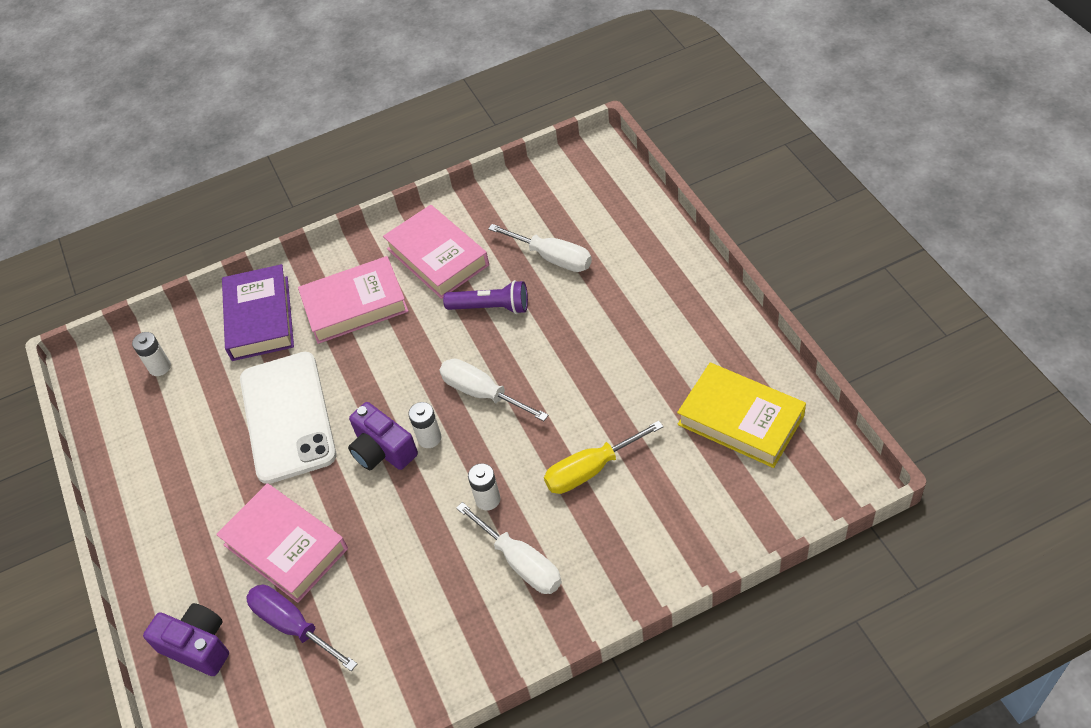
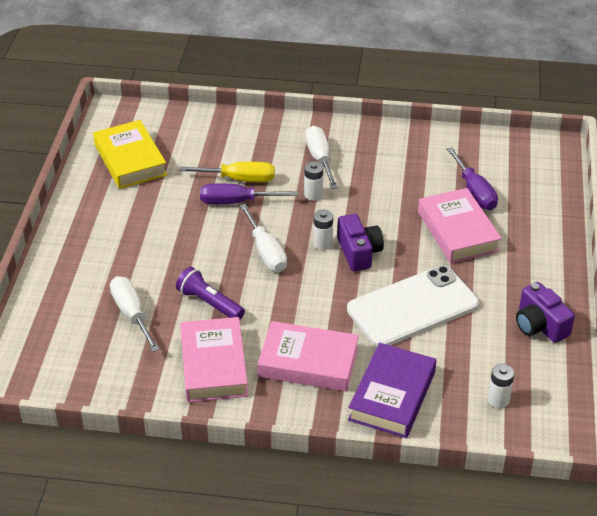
camera: 155 degrees left, 10 degrees down
(197, 646) = (539, 209): purple camera -> purple camera (540, 325)
(287, 417) = (412, 307): white phone -> white phone turned 45 degrees clockwise
(567, 436) = (236, 202): none -> purple screwdriver

